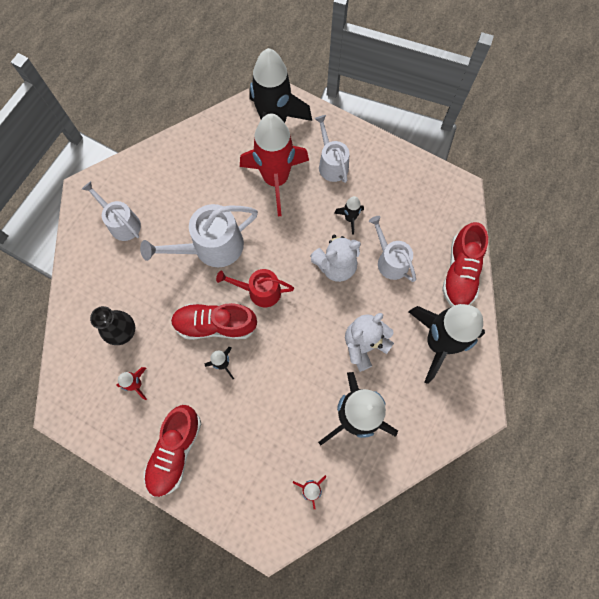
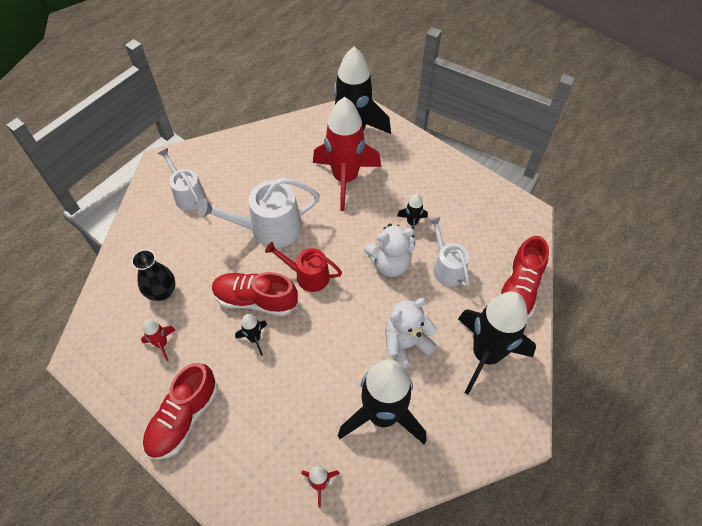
camera: 10 degrees right, 15 degrees down
(331, 164) = (403, 173): white watering can -> none

